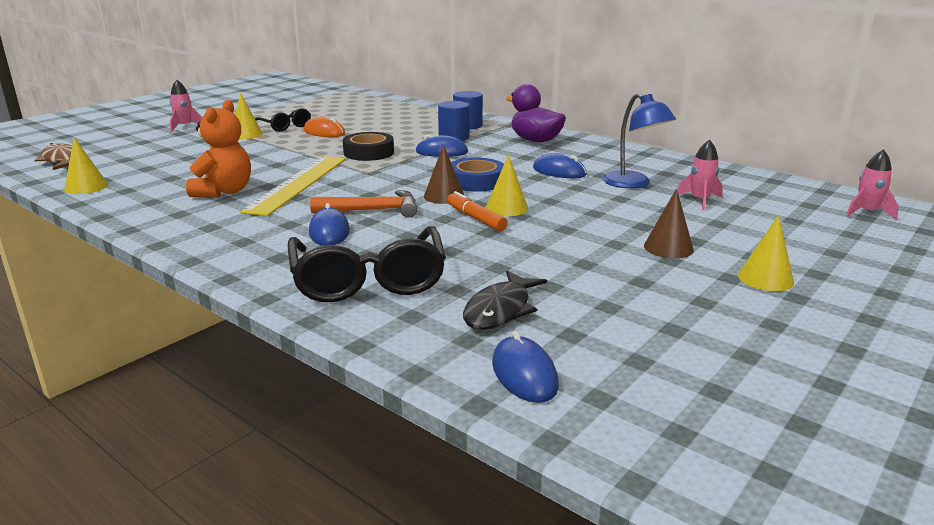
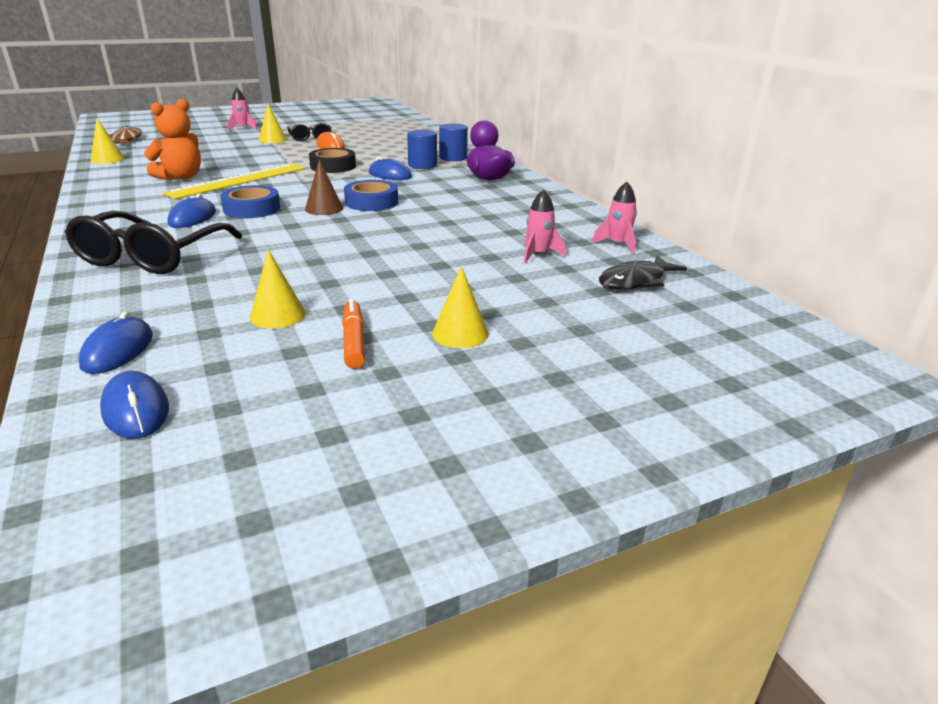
camera: 25 degrees right, 5 degrees up
(373, 210) = (252, 209): orange hammer -> blue tape
(476, 218) = (314, 230): orange marker -> orange marker (354, 341)
(500, 310) = (195, 301): black fish -> black fish (635, 281)
(507, 208) = (354, 227): yellow cone -> yellow cone (278, 315)
(559, 171) = (457, 207): blue mouse -> blue mouse (136, 410)
(634, 184) = (504, 228): blue lamp -> none
(668, 247) = (425, 287): brown cone -> none
(867, 212) = (697, 301): pink rocket -> pink rocket (617, 244)

